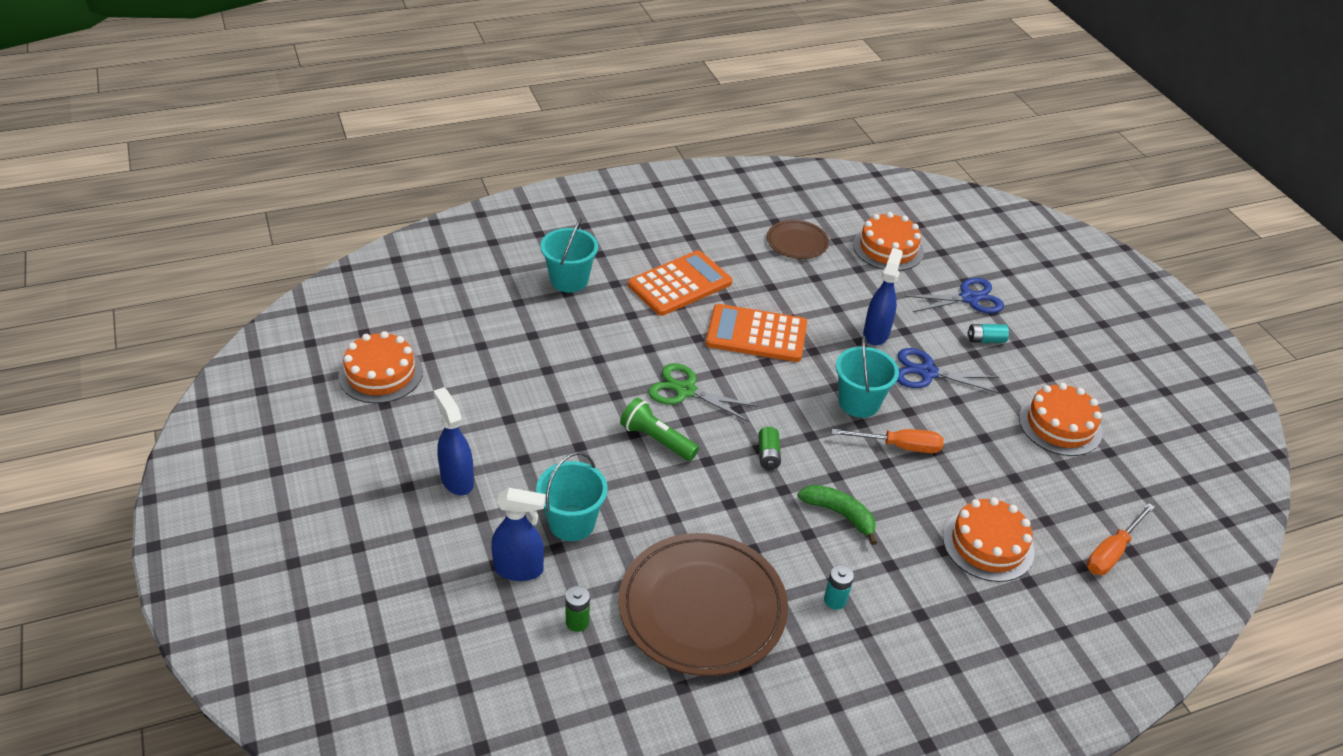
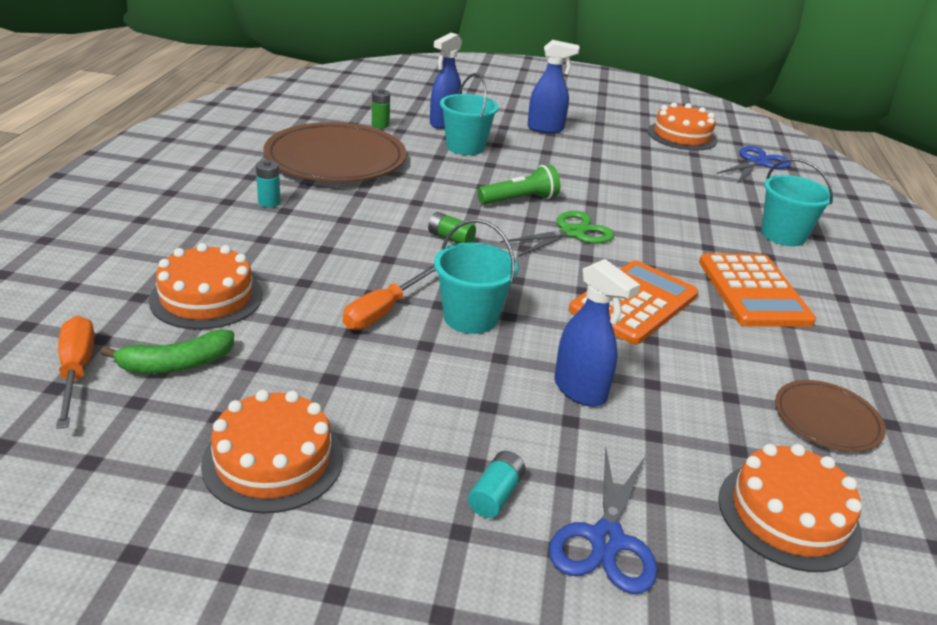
camera: 120 degrees right, 10 degrees down
(839, 514) = (344, 241): green banana -> green banana (176, 364)
(927, 372) = (475, 394): blue scissors -> blue scissors (757, 163)

